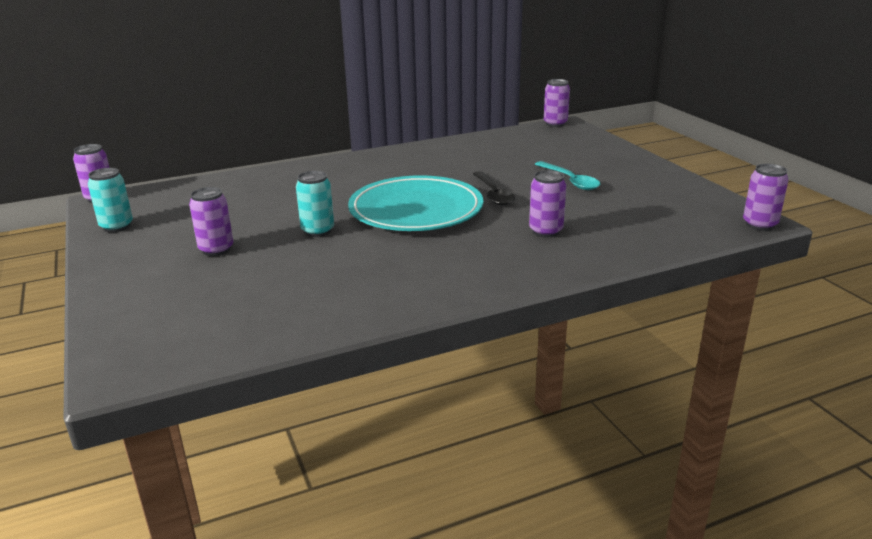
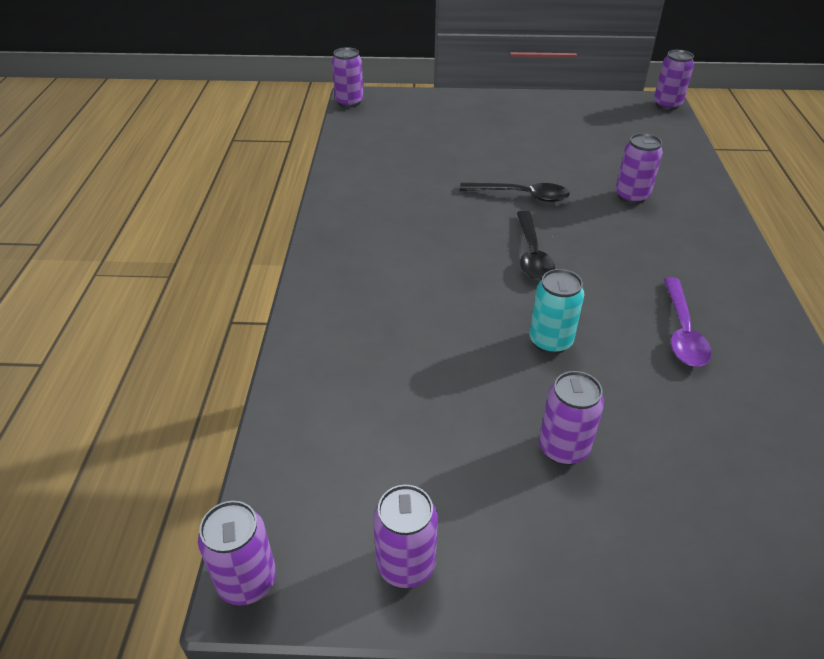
camera: 65 degrees left, 15 degrees up
(116, 226) = (406, 565): turquoise can -> purple can
(364, 272) = (682, 332): none -> purple spoon
(416, 210) = (532, 254): turquoise plate -> black spoon
(570, 181) = (518, 146): turquoise spoon -> none

